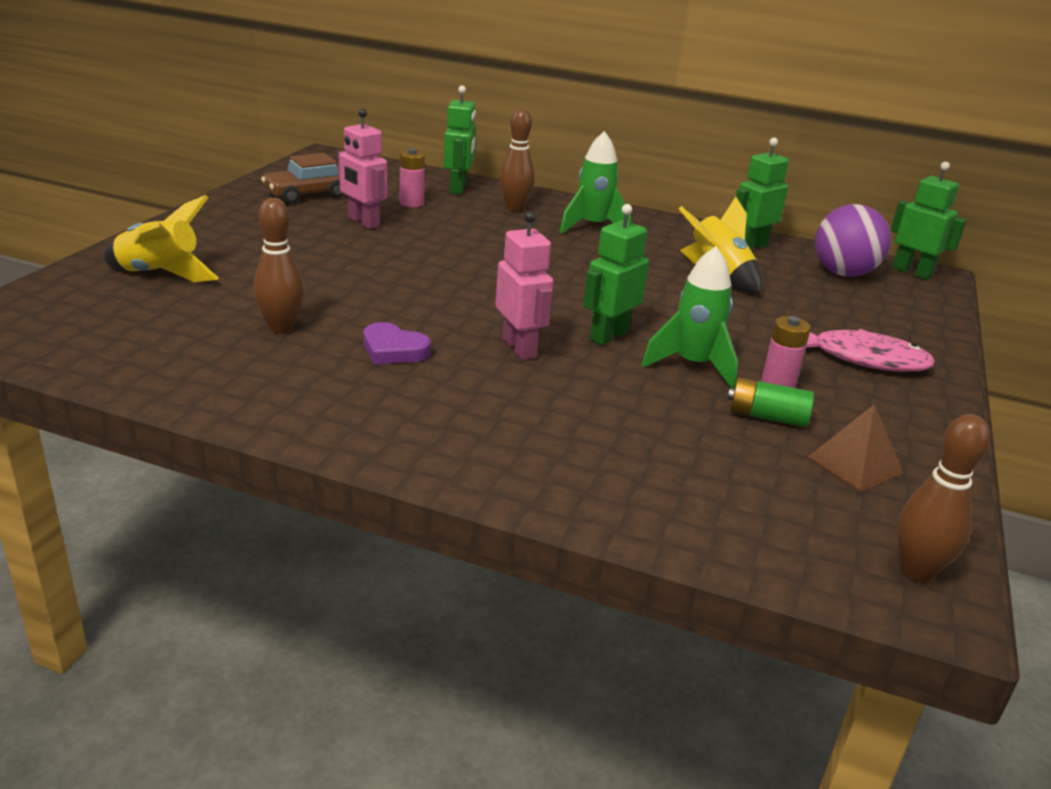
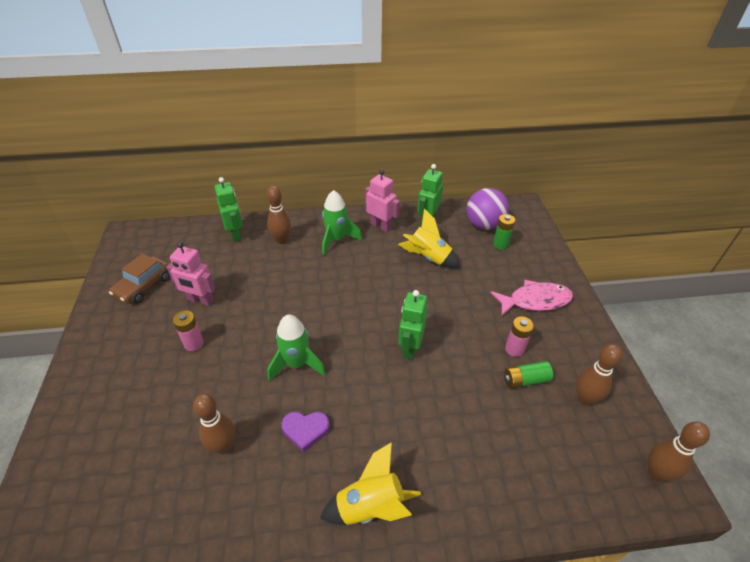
camera: 25 degrees left, 15 degrees up
(160, 274) = (103, 431): yellow rocket -> yellow rocket (370, 507)
(411, 203) = (217, 264): pink battery -> pink battery (194, 343)
(520, 348) = (372, 387): pink robot -> pink robot (380, 226)
(693, 365) = (466, 353): green rocket -> green rocket (297, 364)
(854, 296) = (500, 244): none -> green battery
(855, 465) = (584, 399): brown pyramid -> brown bowling pin
(912, 272) = (512, 208): green robot -> none

